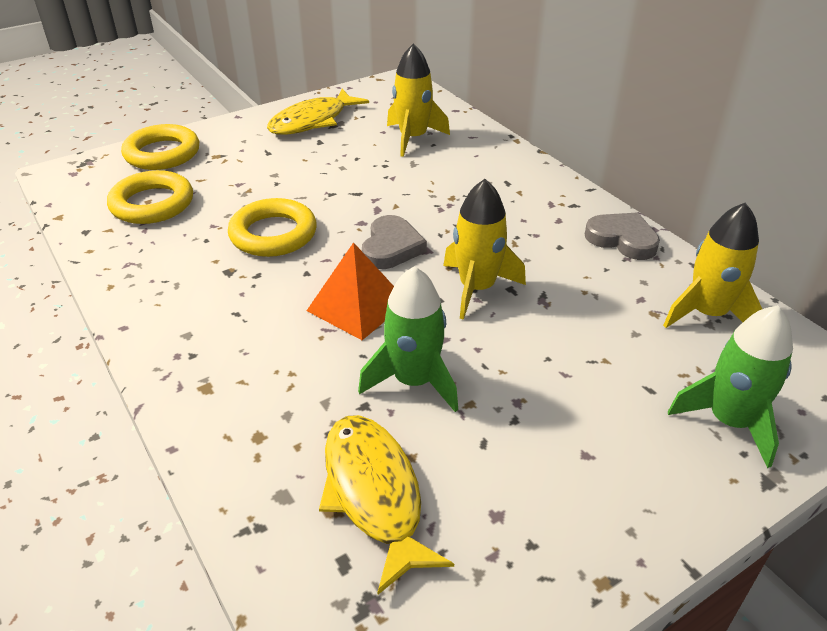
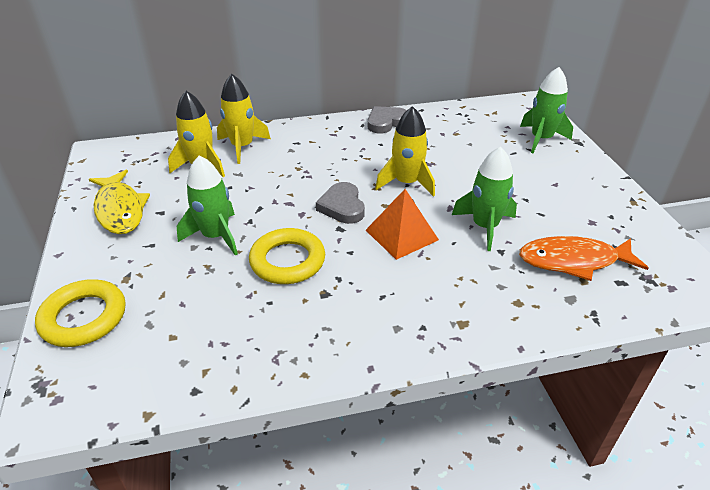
camera: 70 degrees left, 0 degrees up
(152, 204) = (181, 333): yellow ring -> none
(296, 181) = (215, 236): none -> green rocket
(374, 494) = (573, 261): yellow fish -> orange fish
(391, 247) = (342, 206): grey heart -> grey heart turned 135 degrees counterclockwise
(707, 314) = (463, 119): yellow rocket -> yellow rocket (242, 147)

